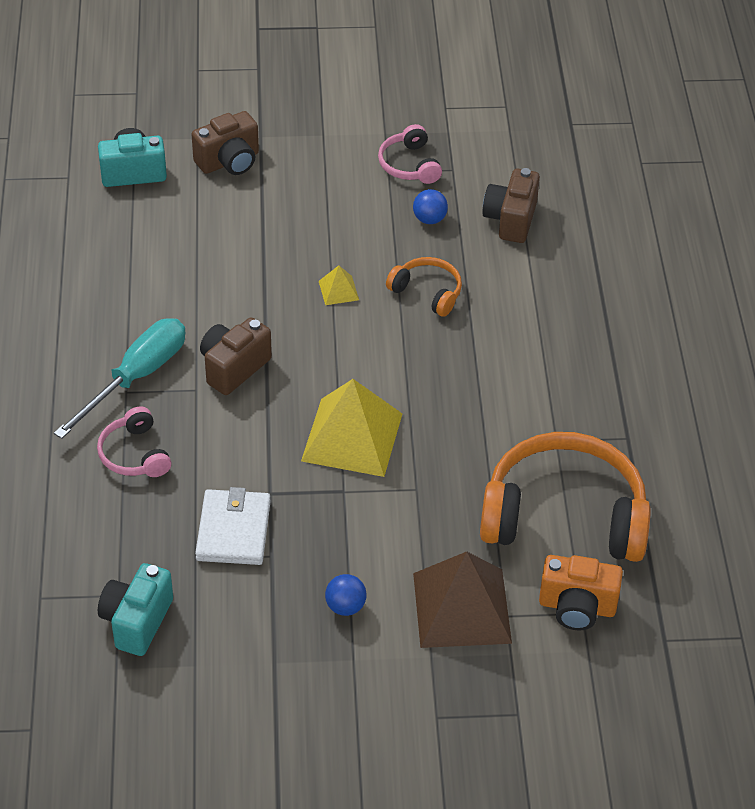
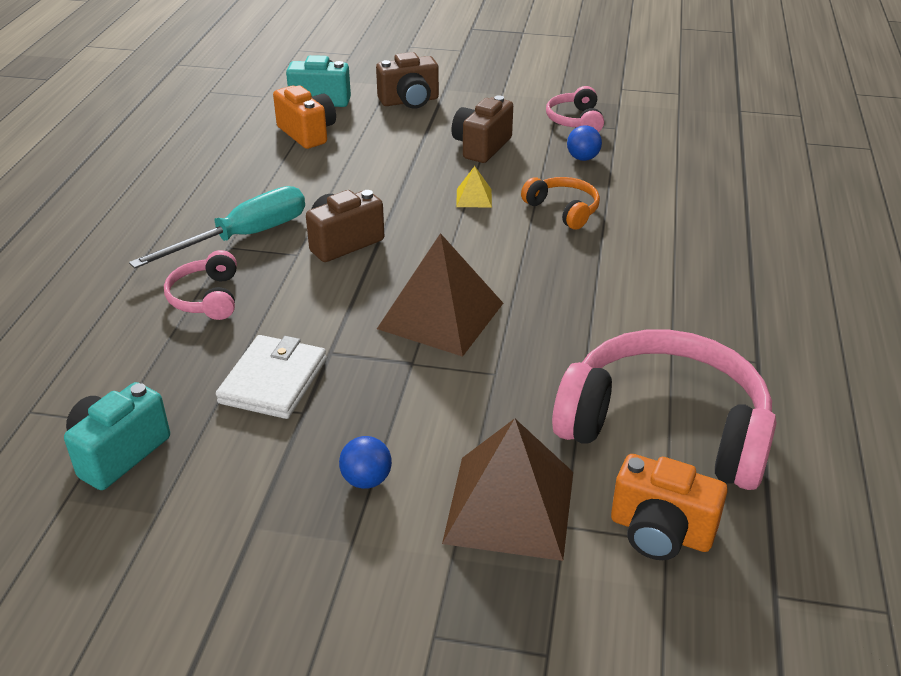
camera: 15 degrees right, 10 degrees down
(140, 227) = (307, 133): none -> orange camera
(352, 437) = (440, 315): yellow pyramid -> brown pyramid
(510, 220) = (664, 167): brown camera -> brown camera (481, 147)
(564, 516) = (665, 428): orange headphones -> pink headphones

